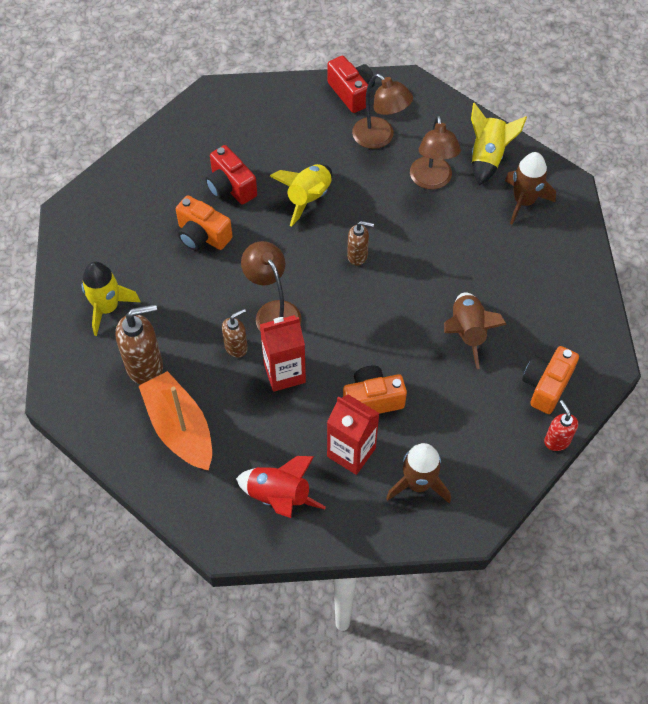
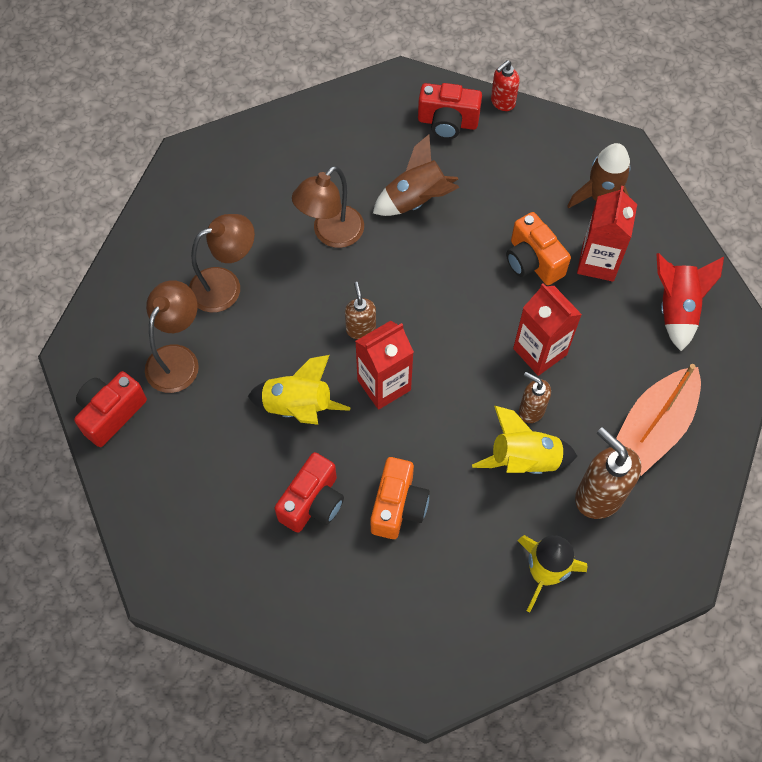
camera: 110 degrees left, 5 degrees up
(273, 312) = (470, 389): brown lamp -> brown lamp (331, 234)
(302, 256) = (384, 385): none -> red carton
(487, 157) = (171, 239): yellow rocket -> yellow rocket (524, 460)
(523, 201) = (224, 191): brown rocket -> none
(546, 386) = (447, 122): orange camera -> red camera

